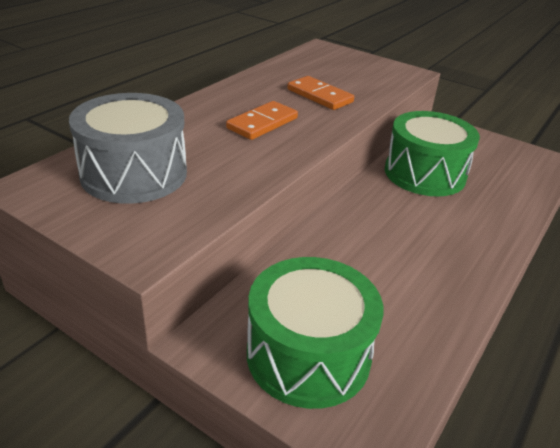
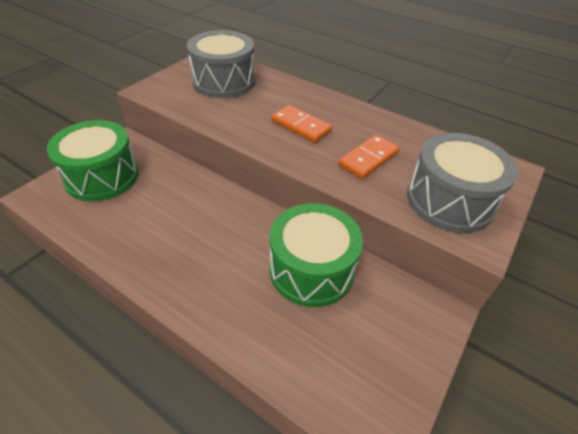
camera: 90 degrees right, 10 degrees up
(369, 74) = (449, 201): none -> grey drum

